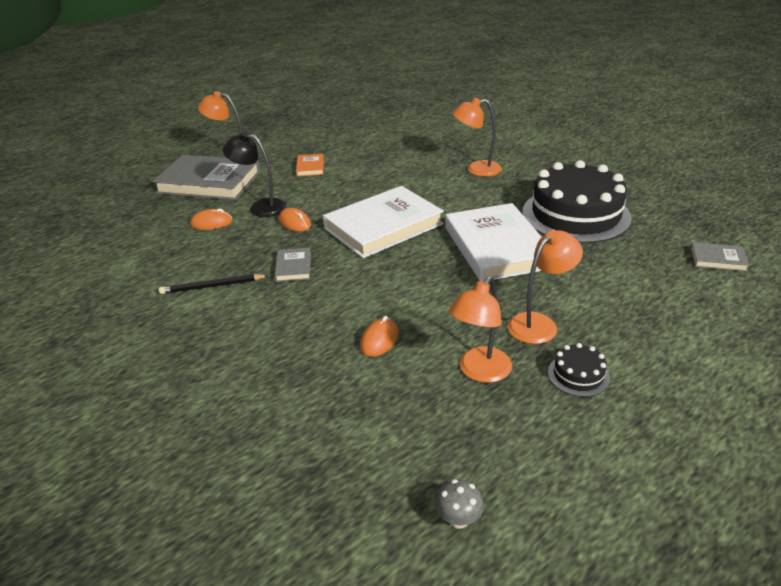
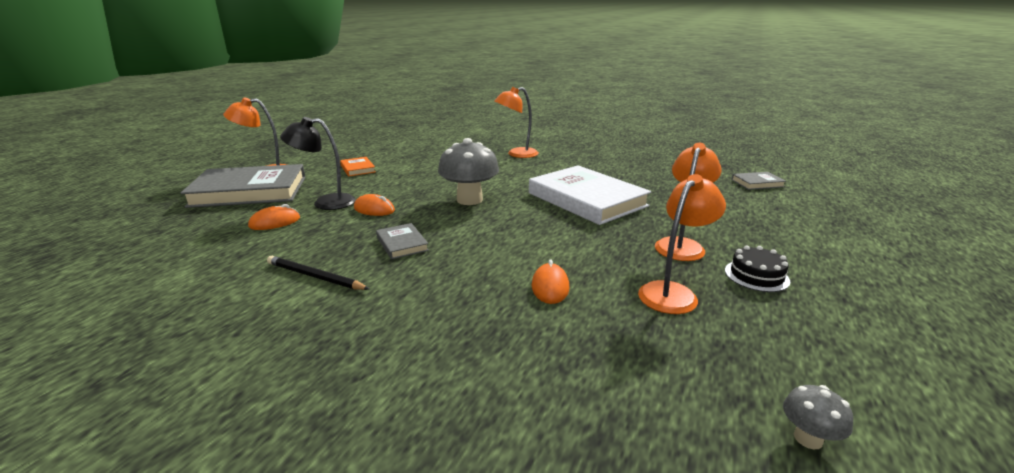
camera: 25 degrees left, 10 degrees down
(212, 286) = (315, 276): black pencil -> black pencil turned 60 degrees clockwise
(383, 226) = (469, 200): white book -> grey mushroom
(479, 372) = (673, 292): orange lamp -> orange lamp turned 150 degrees counterclockwise
(575, 215) = (626, 171): black cake -> none

